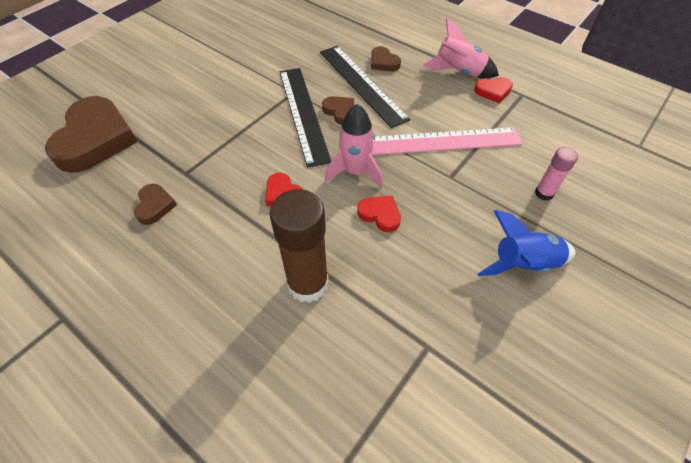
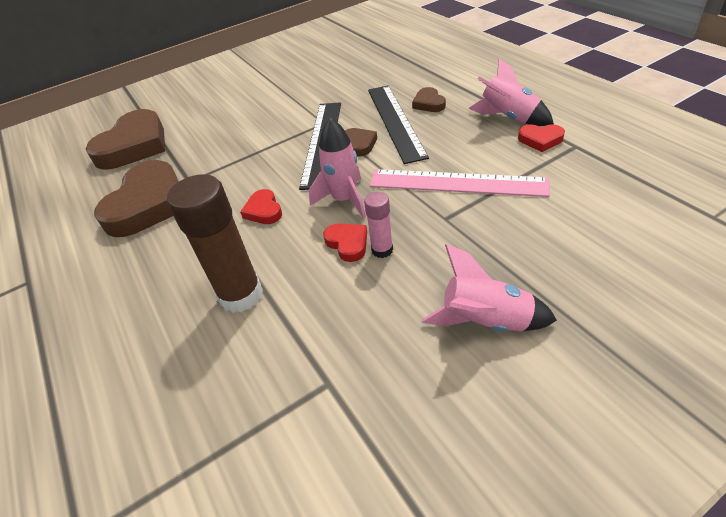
camera: 25 degrees right, 10 degrees down
(155, 206) = (148, 204): brown heart -> brown heart, size x2.21
(523, 263) = (485, 321): blue rocket -> pink rocket
(544, 193) = (551, 251): pink glue stick -> pink glue stick (382, 250)

